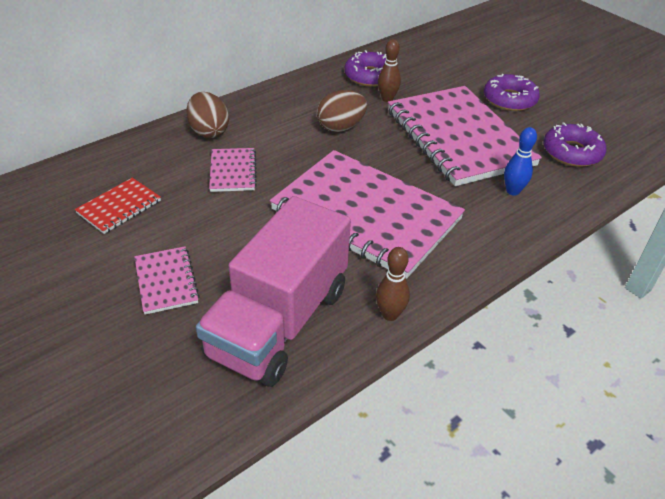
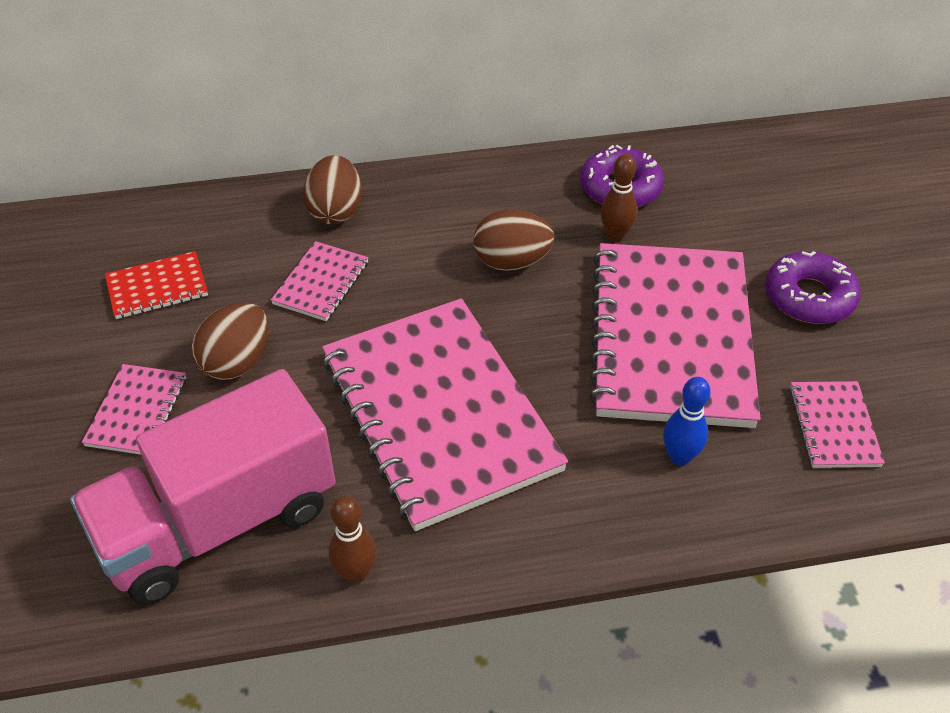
camera: 30 degrees right, 5 degrees up
(213, 230) = (237, 362): none -> brown egg
(572, 152) = (834, 426): purple donut -> pink notebook

